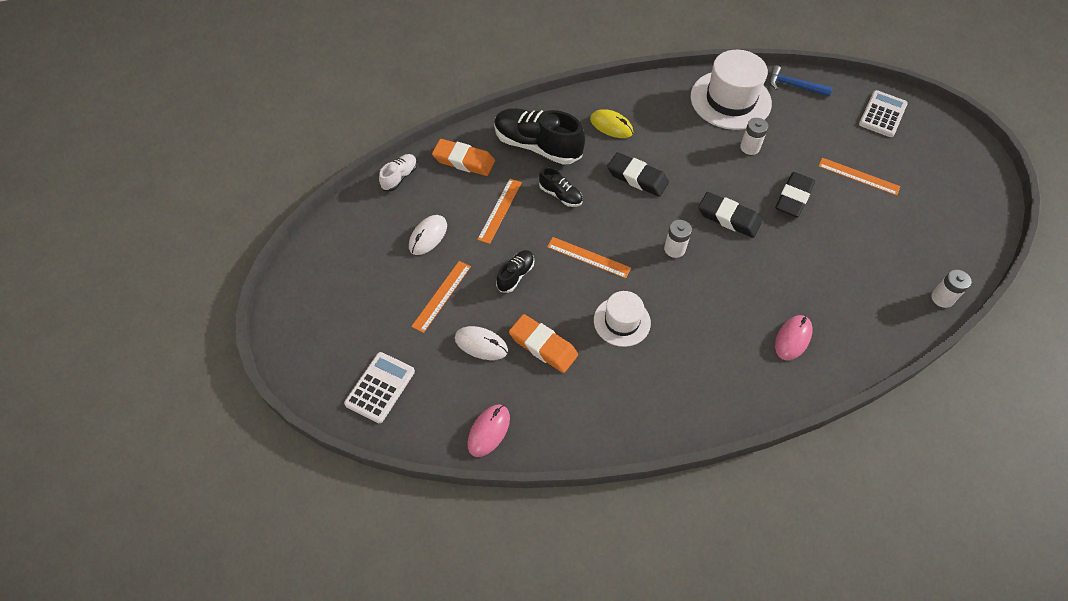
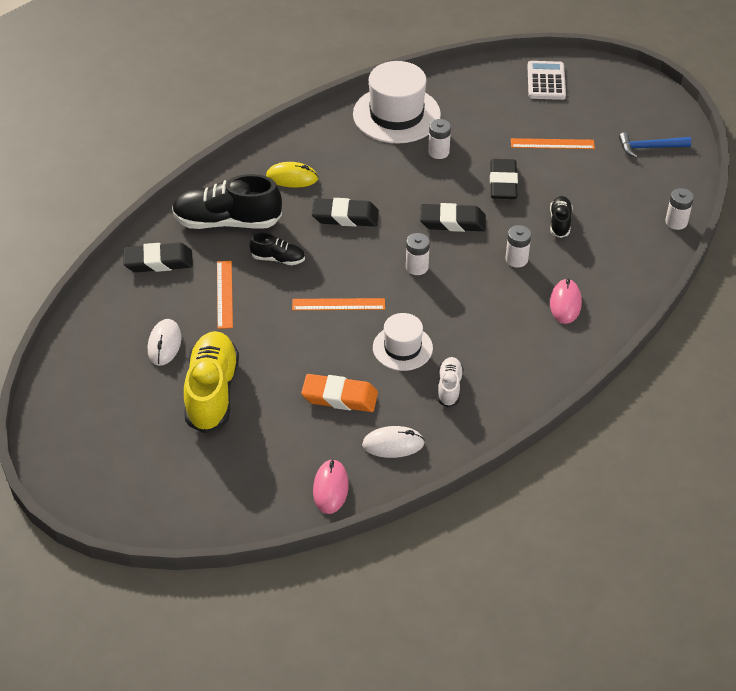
camera: 25 degrees left, 10 degrees down
(380, 387) = (200, 494): white calculator -> none
(399, 177) = (99, 300): white shoe -> white shoe (449, 387)
(441, 296) = (212, 392): orange ruler -> yellow shoe
(464, 161) = (158, 262): orange eraser -> black eraser
(481, 344) = (278, 419): white mouse -> white mouse (393, 444)
(515, 275) = (276, 346): black shoe -> black shoe (560, 222)
(768, 276) = (516, 259): none -> white battery
(794, 85) = (450, 81): blue hammer -> blue hammer (649, 147)

